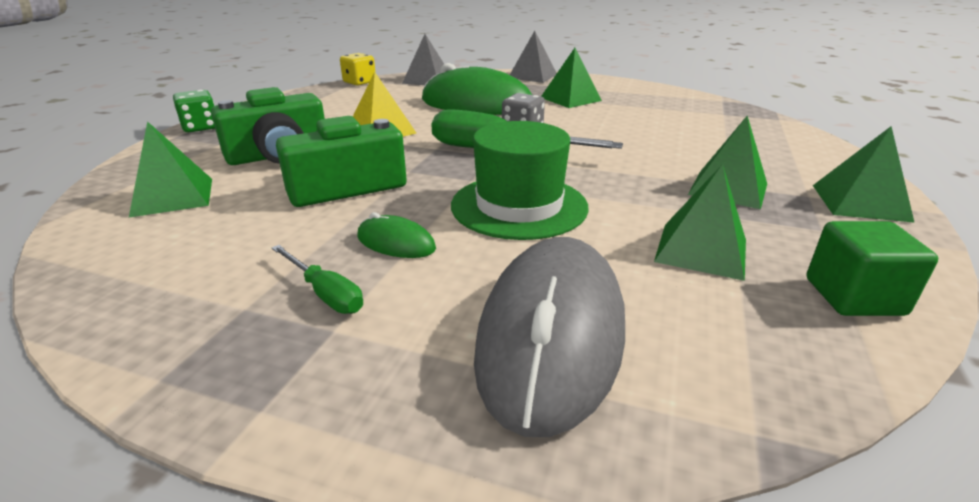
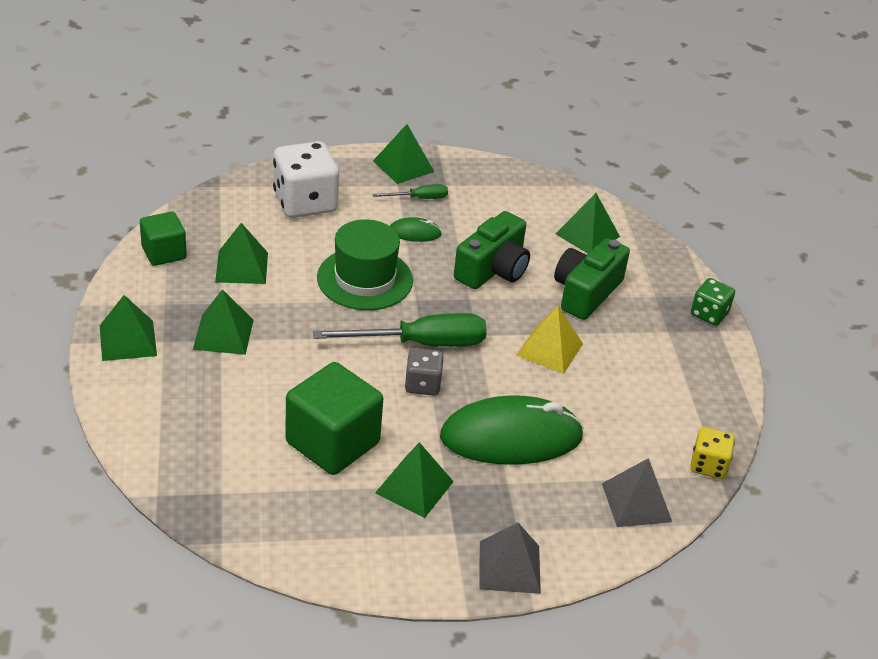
camera: 150 degrees right, 10 degrees up
(267, 374) = (403, 166): none -> green pyramid
(325, 293) = (419, 198): green screwdriver -> green screwdriver turned 150 degrees clockwise
(551, 335) = (305, 202): grey mouse -> white dice
(624, 119) = (332, 443): none -> green cube

